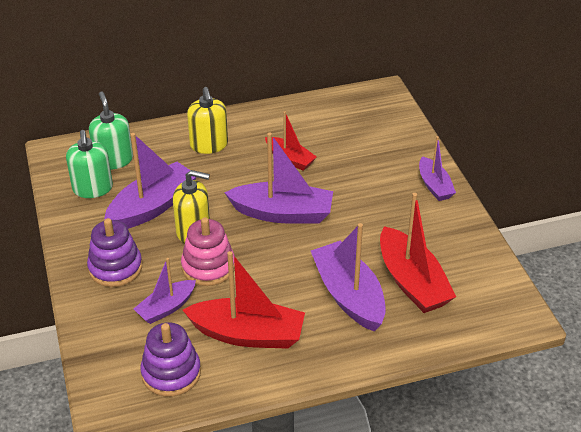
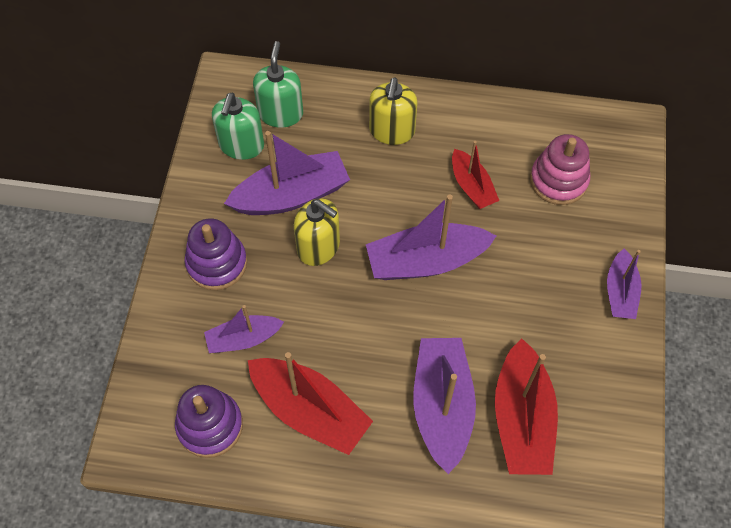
camera: 25 degrees right, 20 degrees up
(208, 267) = (311, 302): pink stacking toy -> pink stacking toy (558, 180)
(282, 213) = (426, 261): purple boat -> purple boat turned 135 degrees clockwise

